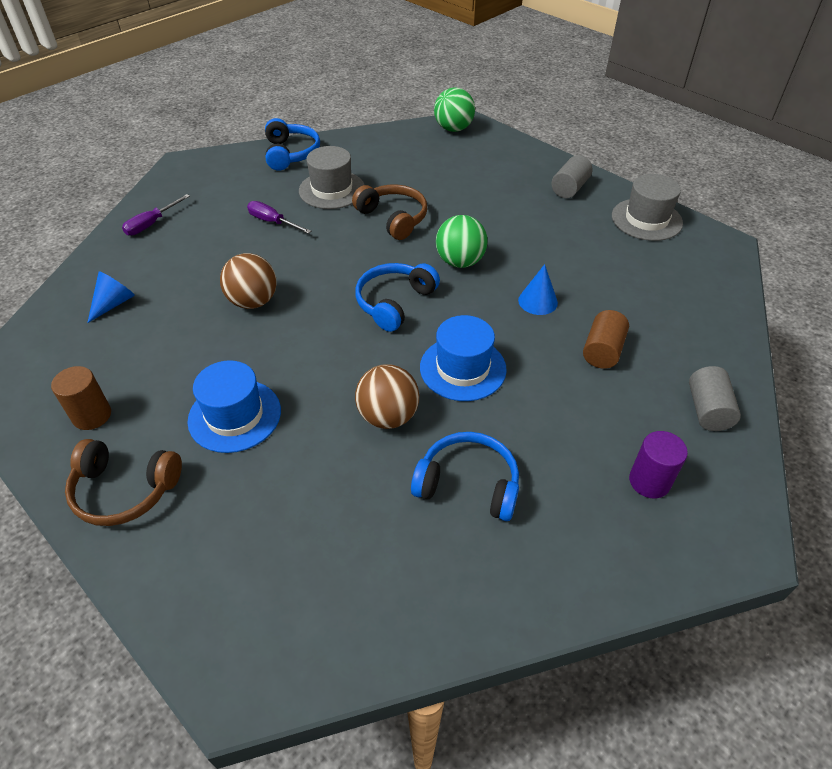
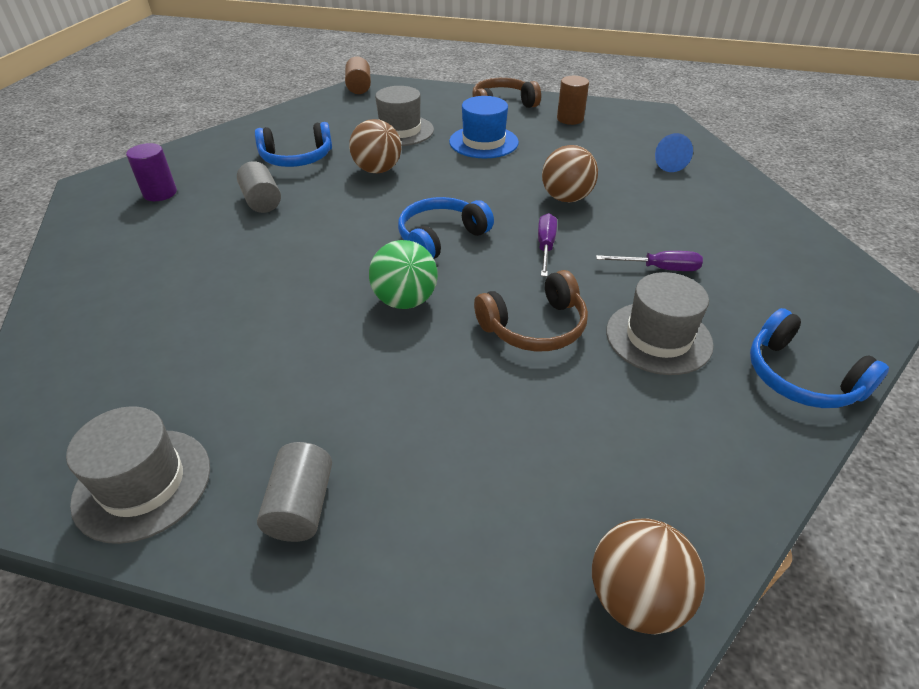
camera: 150 degrees right, 5 degrees down
(151, 224) = (764, 223): purple screwdriver -> purple screwdriver (545, 246)
(306, 489) = (400, 131): none -> grey hat
(393, 218) = (534, 326): brown headphones -> brown headphones turned 45 degrees counterclockwise
(394, 302) = (441, 238): blue headphones -> blue headphones turned 135 degrees counterclockwise
(453, 129) = (636, 598): green ball -> brown ball
(463, 368) = (338, 211): blue hat -> none
(537, 301) = (290, 288): blue cone -> none
(602, 351) = (206, 264): brown cylinder -> brown cylinder (359, 87)
(707, 410) = (98, 249): grey cylinder -> grey cylinder (262, 201)

